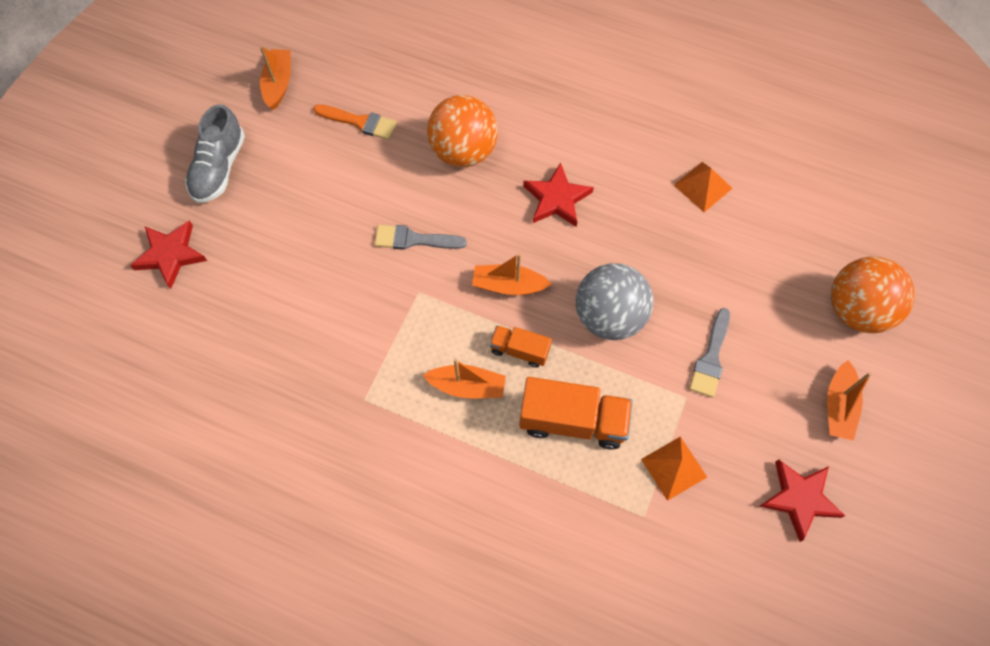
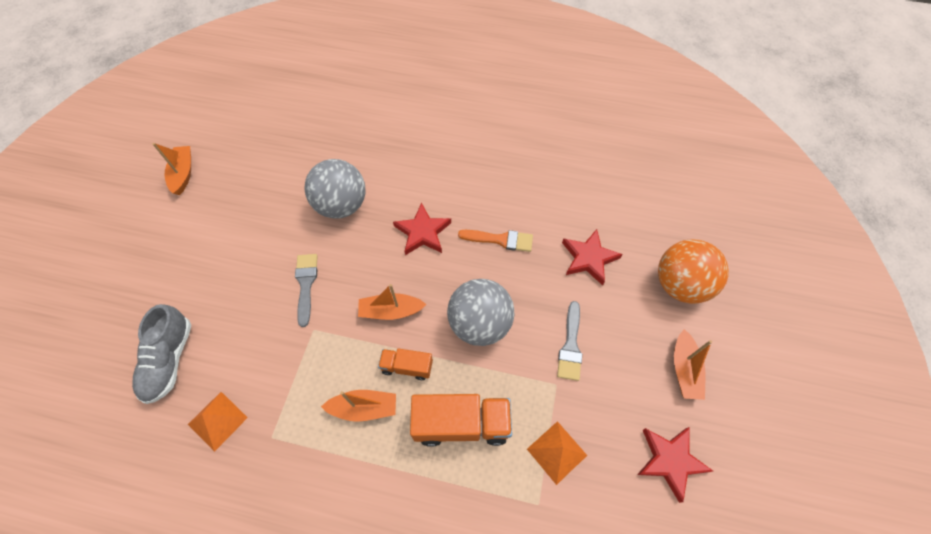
camera: 10 degrees left, 5 degrees down
(171, 255) = (88, 332): red star -> red star (589, 258)
(219, 168) = (133, 249): grey shoe -> grey shoe (169, 360)
(360, 122) = (253, 195): orange brush -> orange brush (500, 240)
(414, 239) = (306, 284): grey brush -> grey brush turned 90 degrees clockwise
(463, 151) = (341, 205): orange ball -> grey ball
(702, 186) = (538, 205): orange pyramid -> orange pyramid (217, 420)

